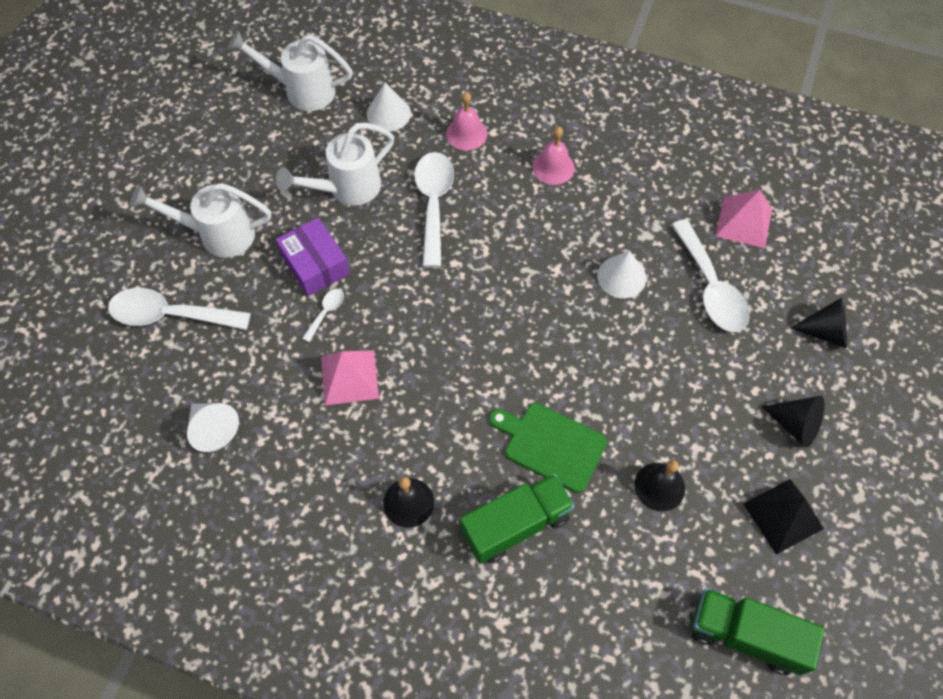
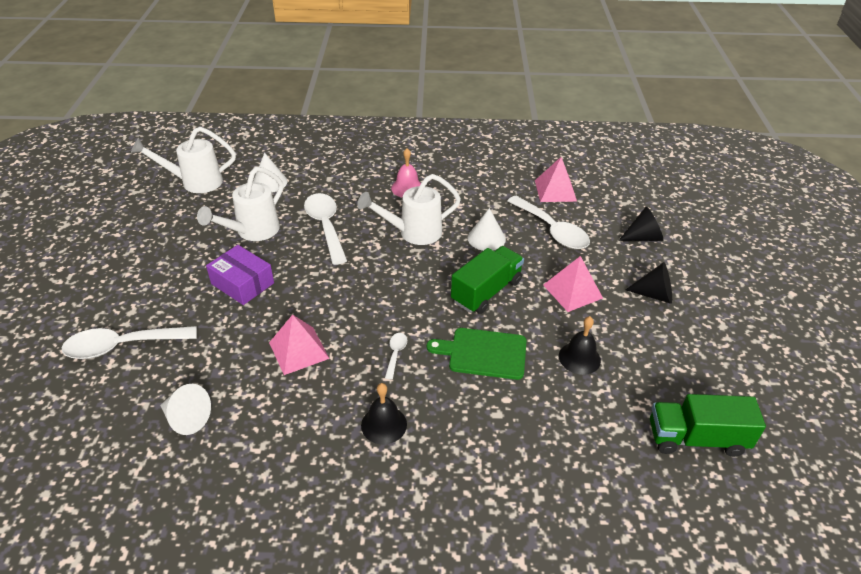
camera: 20 degrees left, 20 degrees down
(218, 235) = (151, 283): white watering can -> white watering can (413, 233)
(326, 312) = (263, 312): white spoon -> white spoon (396, 354)
(466, 133) = (334, 182): pink bell -> none
(516, 525) = (480, 415): green truck -> green truck (486, 291)
(694, 389) = (572, 291): none -> pink pyramid
(783, 516) = (678, 352): black pyramid -> none

